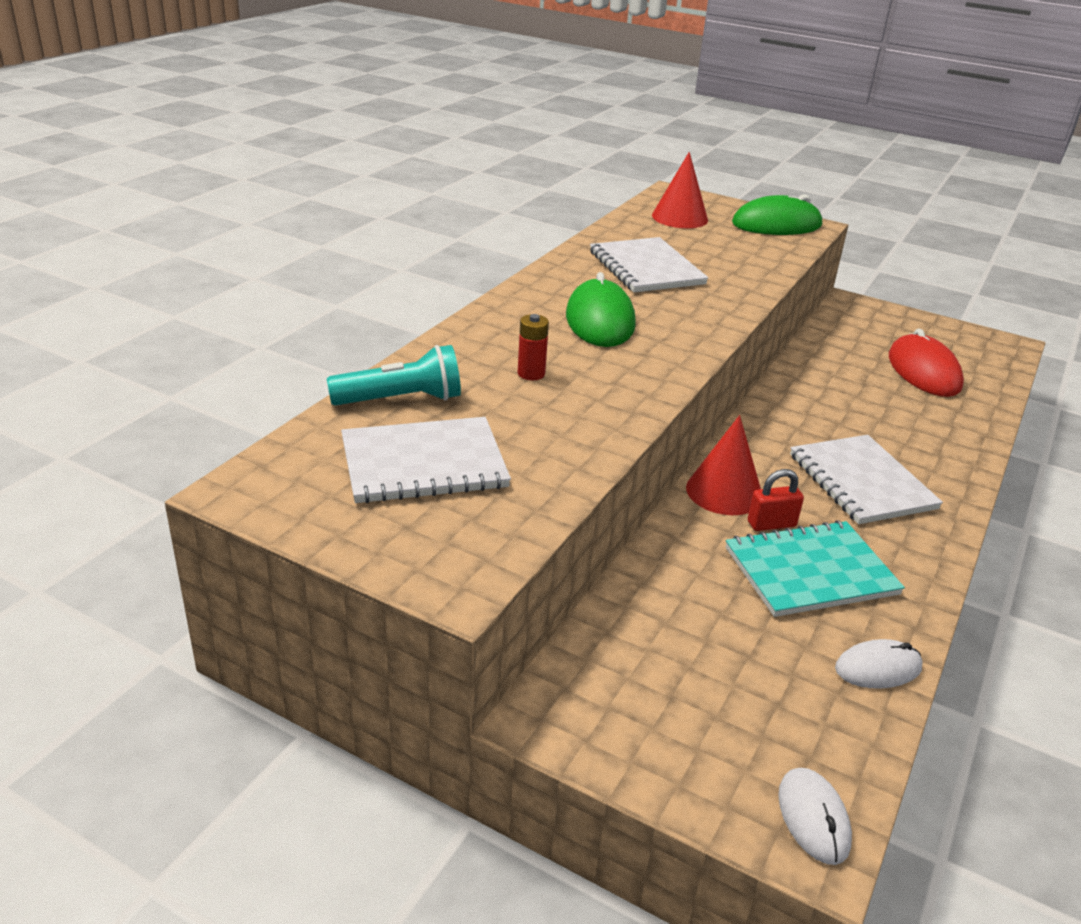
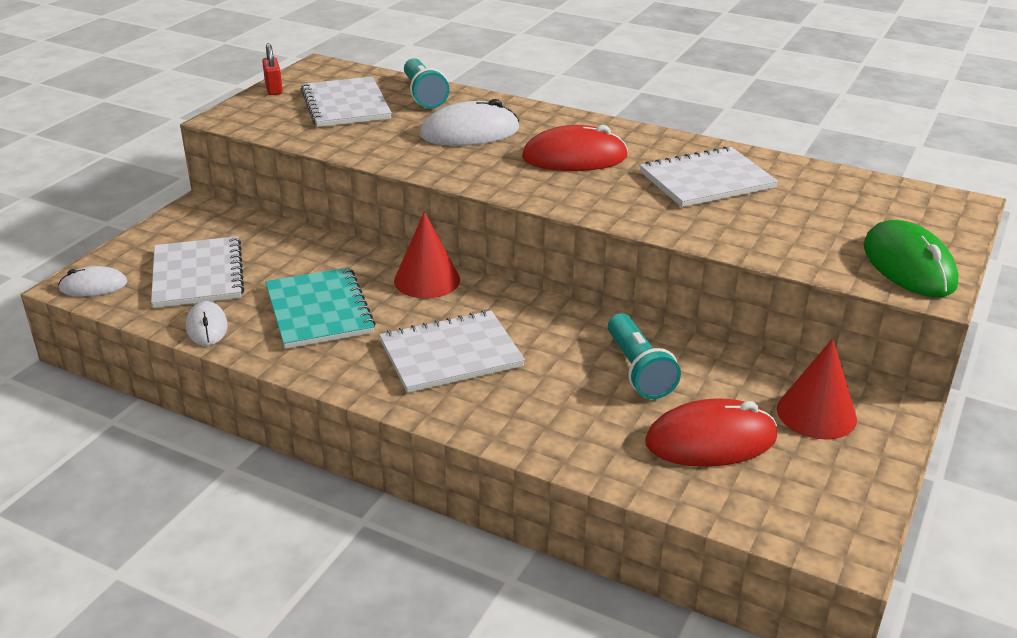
camera: 90 degrees right, 0 degrees up
(531, 374) = (469, 132): red battery -> white mouse
(600, 320) = (574, 157): green mouse -> red mouse
(679, 217) = (874, 204): red cone -> red cone (816, 413)
(753, 691) = (198, 275): none -> white notebook
(771, 524) = (381, 298): red padlock -> red padlock (274, 89)
(846, 389) = (638, 370): none -> turquoise flashlight

